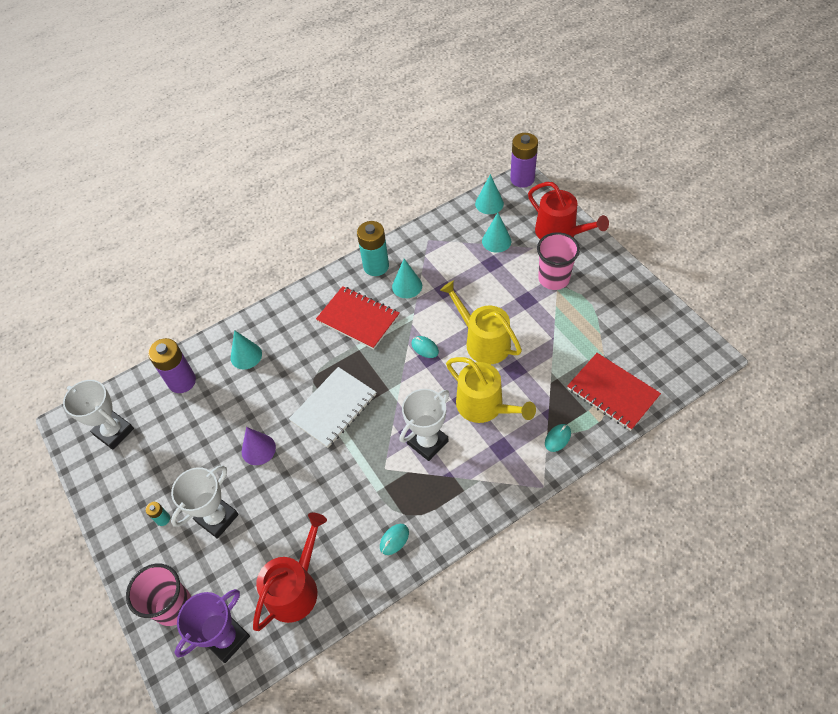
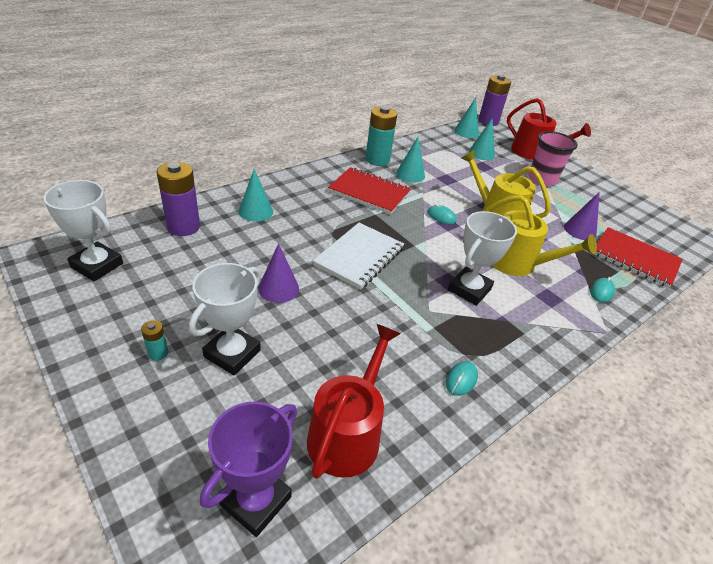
camera: 15 degrees left, 15 degrees down
(173, 606) = (172, 458): pink cup -> none
(568, 355) = (580, 230): none -> purple cone

